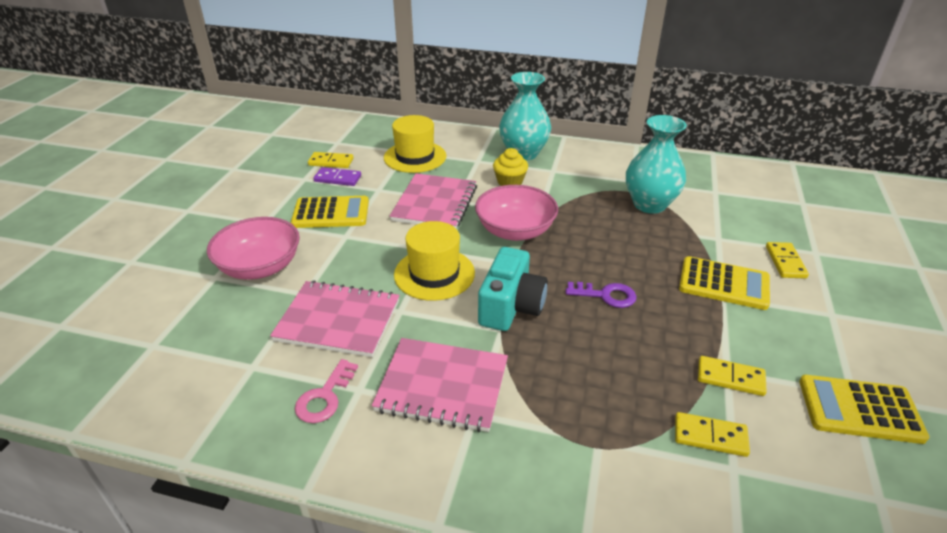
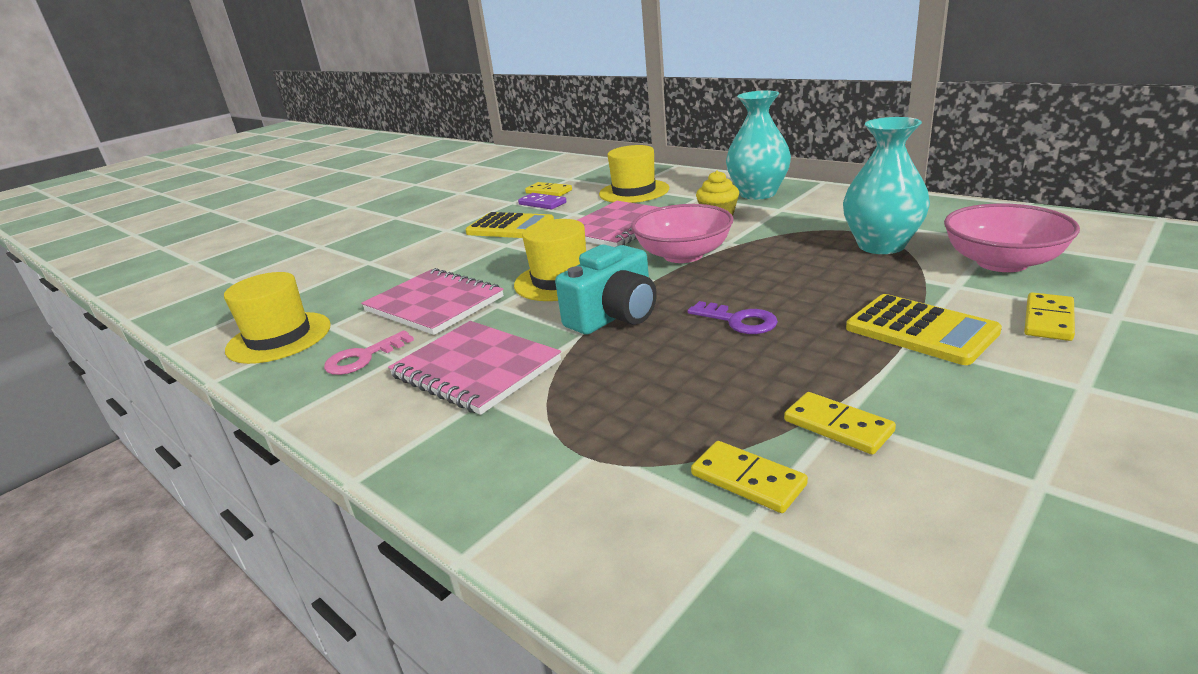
camera: 30 degrees right, 10 degrees down
(207, 392) = (279, 337): none -> yellow hat
(260, 267) = (410, 259): pink bowl -> pink bowl (1002, 262)
(859, 409) = (1035, 505): yellow calculator -> none

